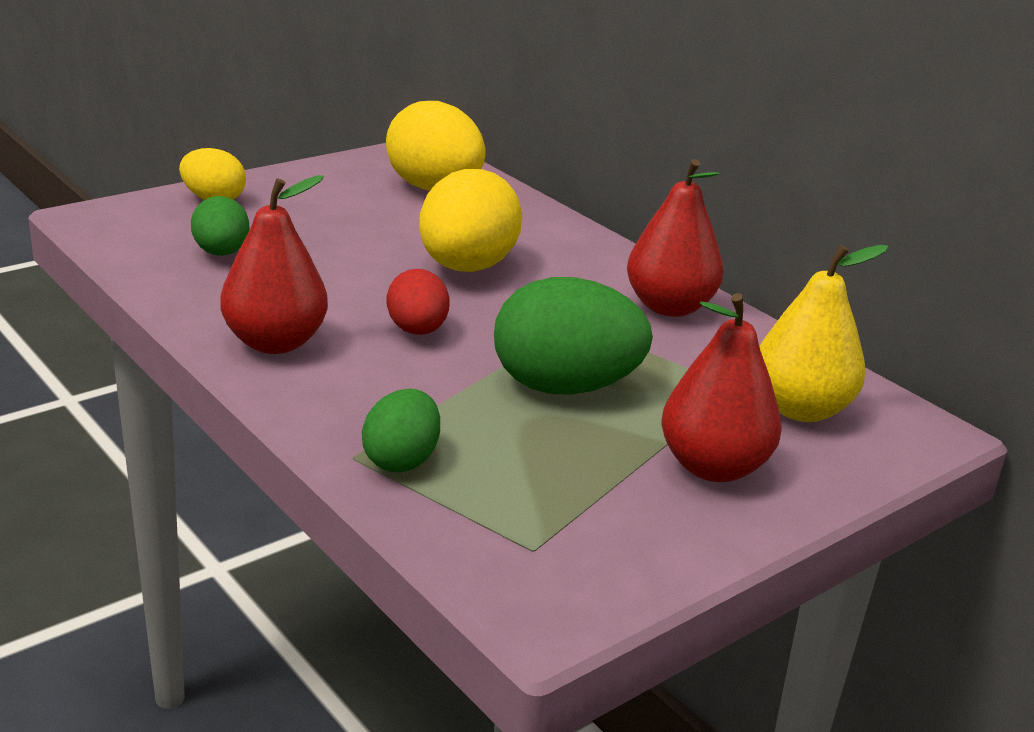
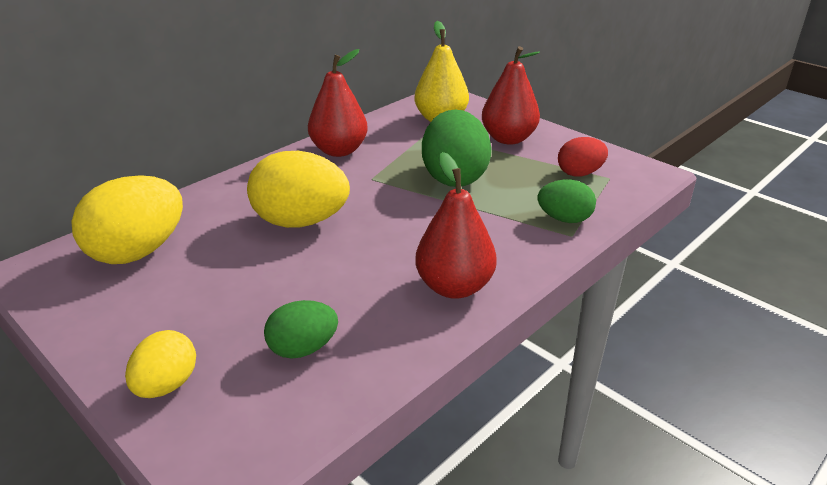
camera: 95 degrees left, 5 degrees up
(417, 331) = (408, 231): red egg -> red egg (579, 173)

